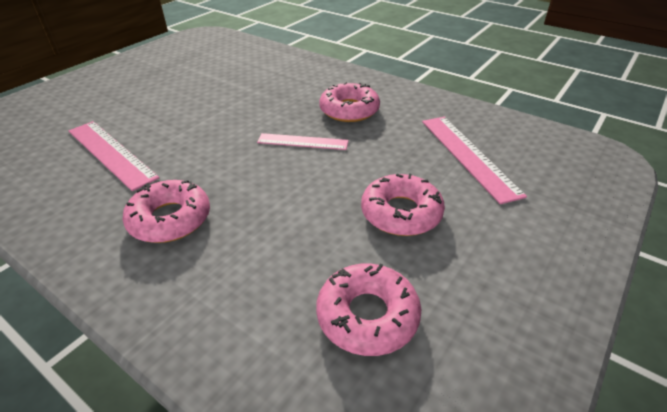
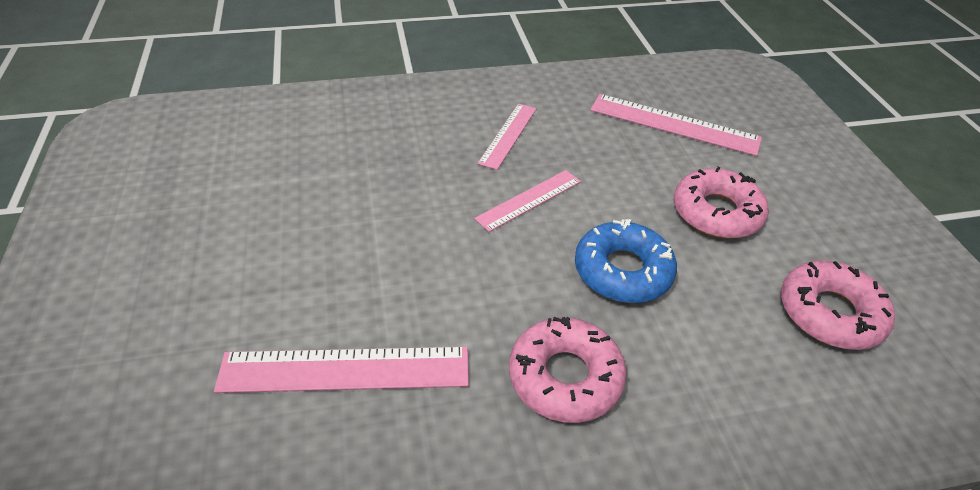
camera: 50 degrees left, 5 degrees up
(285, 200) = (622, 271): none -> blue donut
(349, 110) = (508, 135): pink donut -> pink ruler

